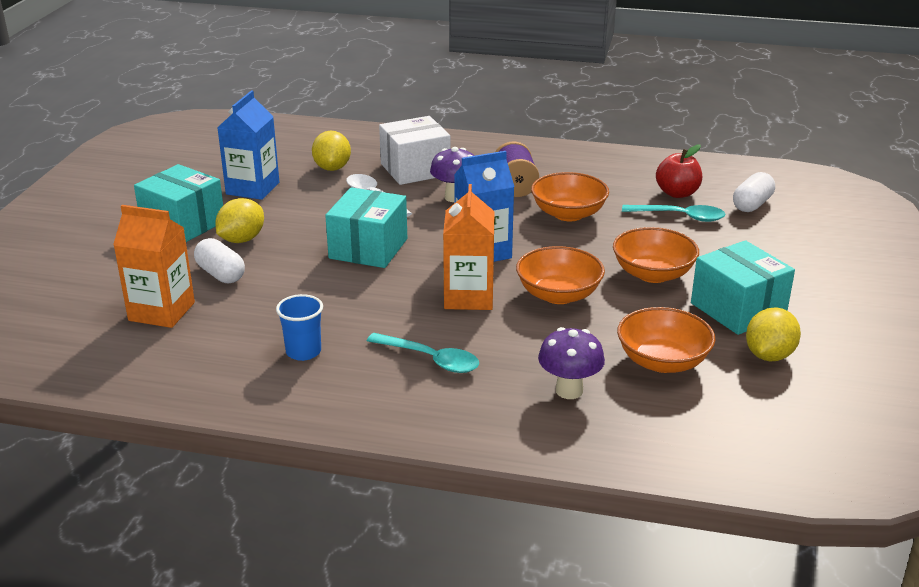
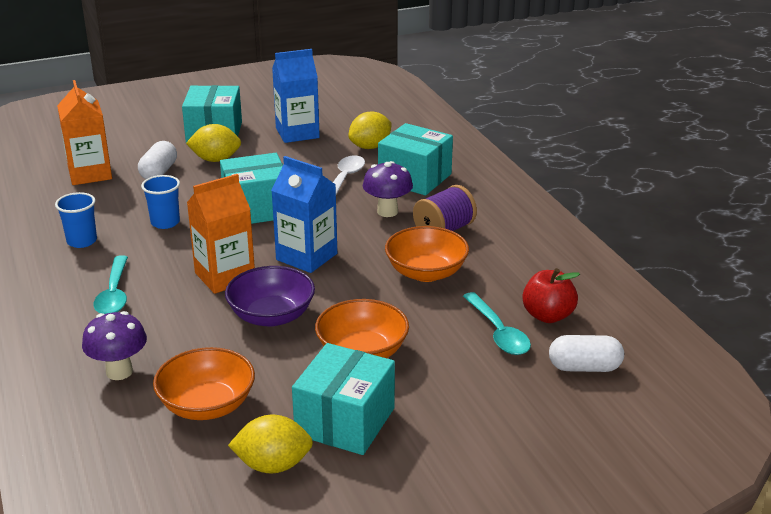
camera: 55 degrees right, 0 degrees up
(329, 298) = (165, 222): none -> blue cup
(415, 169) = (414, 178): white box -> turquoise box
(558, 295) = (271, 316): orange bowl -> purple bowl

